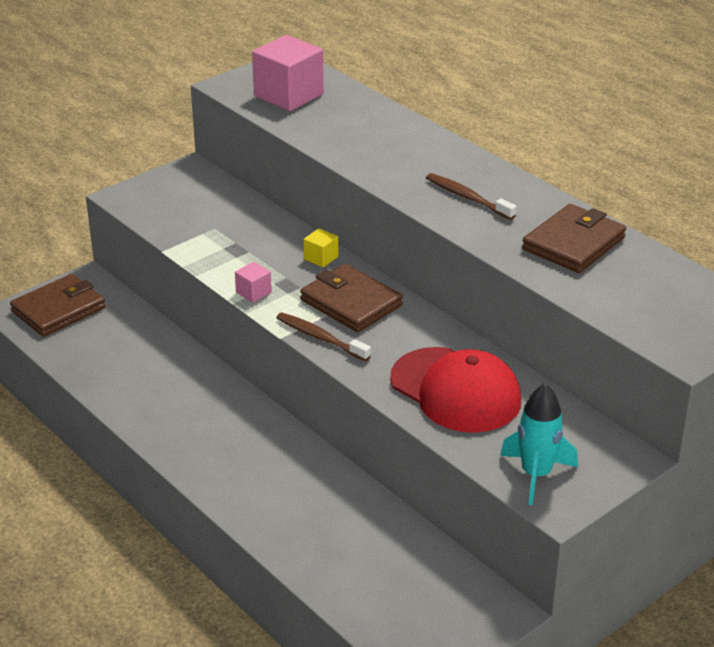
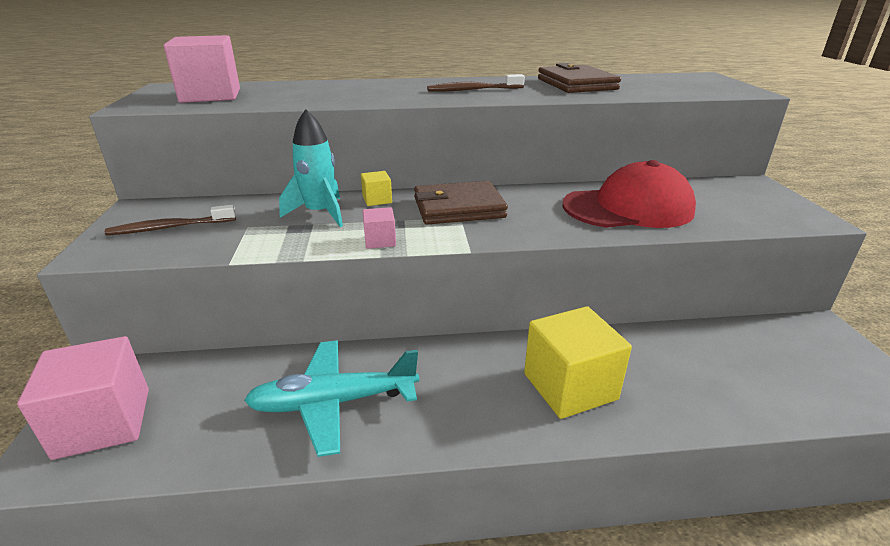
camera: 55 degrees left, 5 degrees down
(58, 309) = (103, 422): brown wallet -> pink cube
(150, 383) = (333, 402): none -> turquoise plane
(264, 479) = (570, 386): none -> yellow cube
(320, 338) = (494, 234): brown toothbrush -> brown toothbrush (170, 228)
(536, 474) = (765, 214): turquoise rocket -> turquoise rocket (320, 213)

